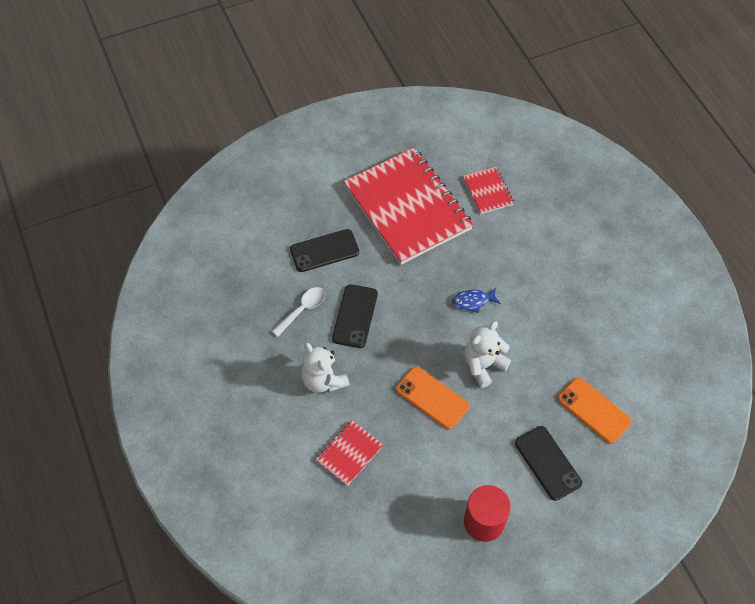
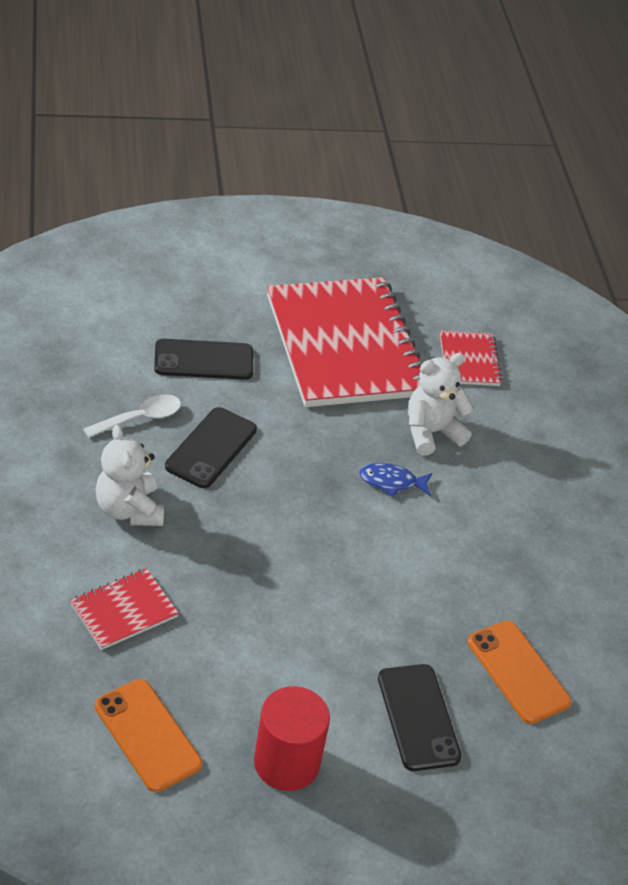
camera: 10 degrees right, 15 degrees down
(432, 398) = (278, 580): orange phone -> orange phone (147, 735)
(483, 365) = (373, 563): white teddy bear -> white teddy bear (431, 433)

